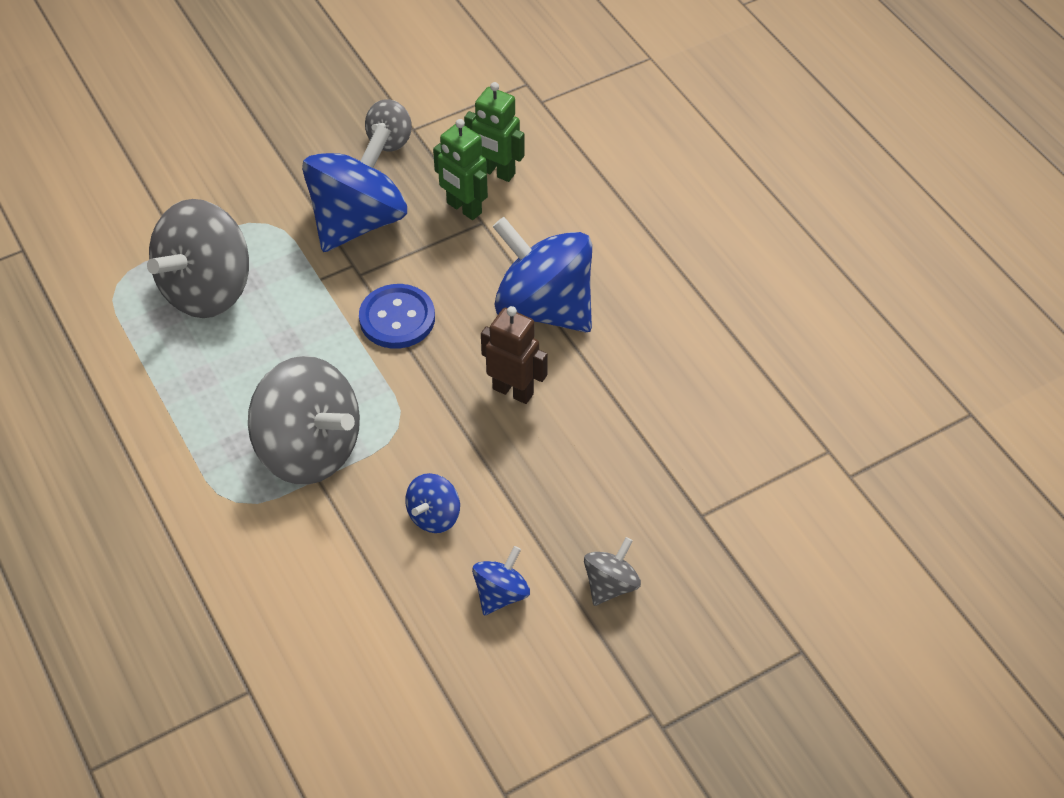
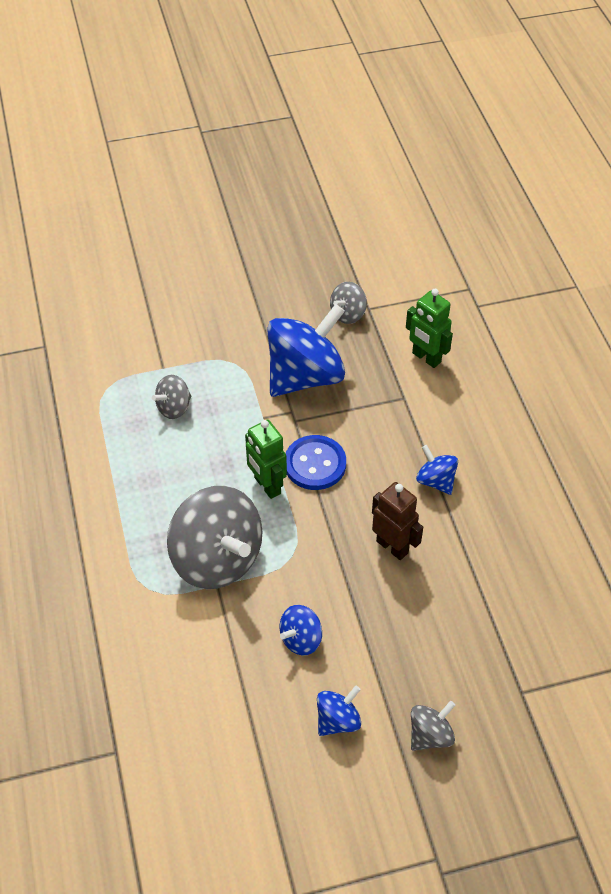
camera: 15 degrees right, 0 degrees up
(207, 289) = (174, 408): grey spinning top -> grey spinning top, size x0.47
(463, 208) = (392, 383): green robot -> green robot (267, 486)
(544, 307) = (435, 481): blue spinning top -> blue spinning top, size x0.47

